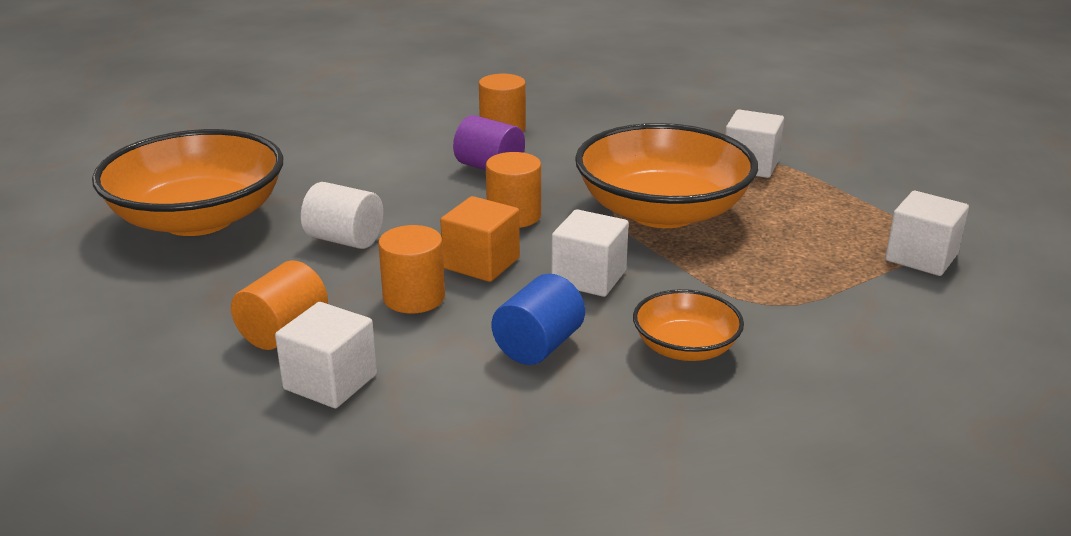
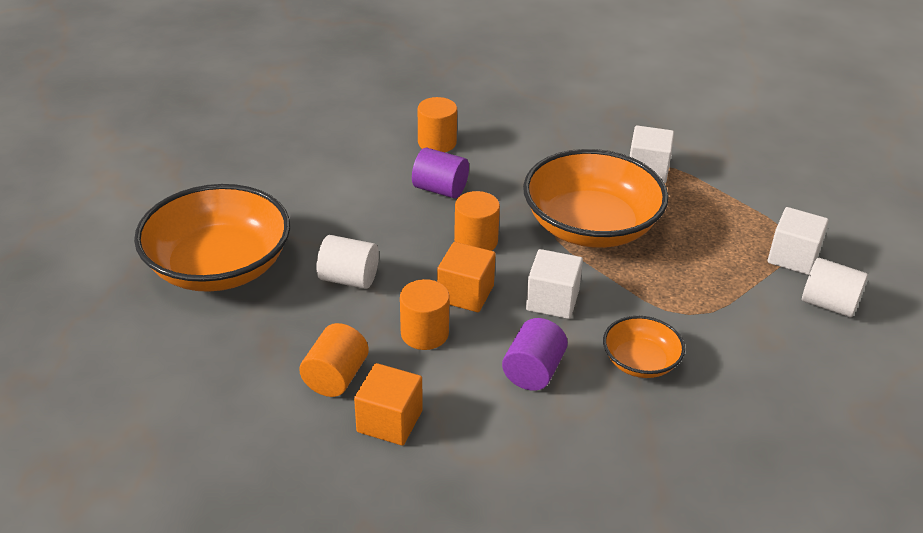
camera: 10 degrees left, 10 degrees up
(330, 382) = (389, 421): white cube -> orange cube
(538, 346) = (533, 371): blue cylinder -> purple cylinder
(962, 308) = (828, 304): none -> white cylinder

